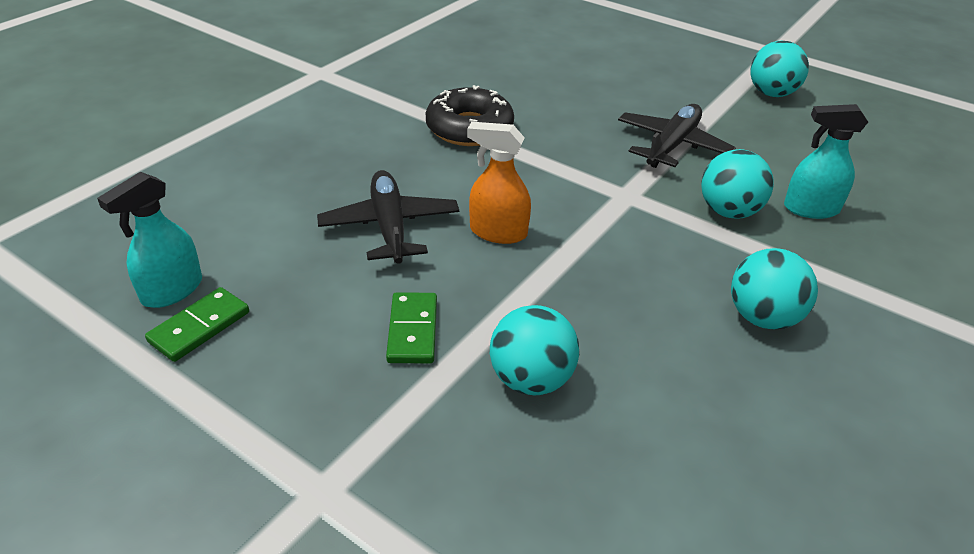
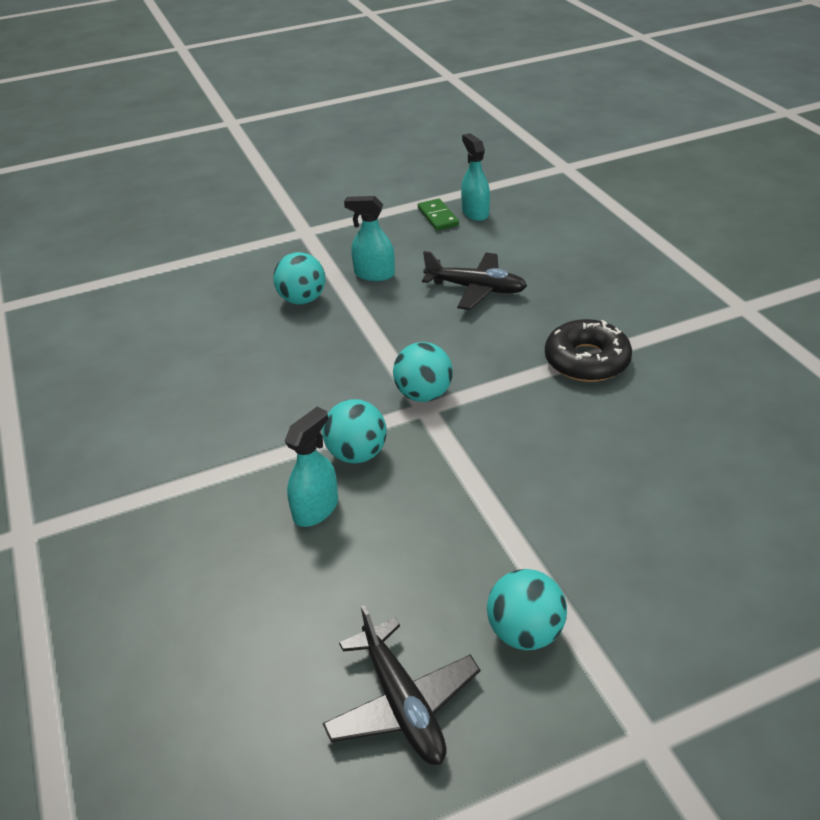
camera: 125 degrees right, 0 degrees up
(413, 330) = (374, 274): green domino -> turquoise spray bottle
(498, 232) = (433, 329): orange spray bottle -> none
(672, 145) = (475, 474): black plane -> black plane (403, 704)
(762, 317) = (250, 406): turquoise ball -> turquoise ball (423, 394)

